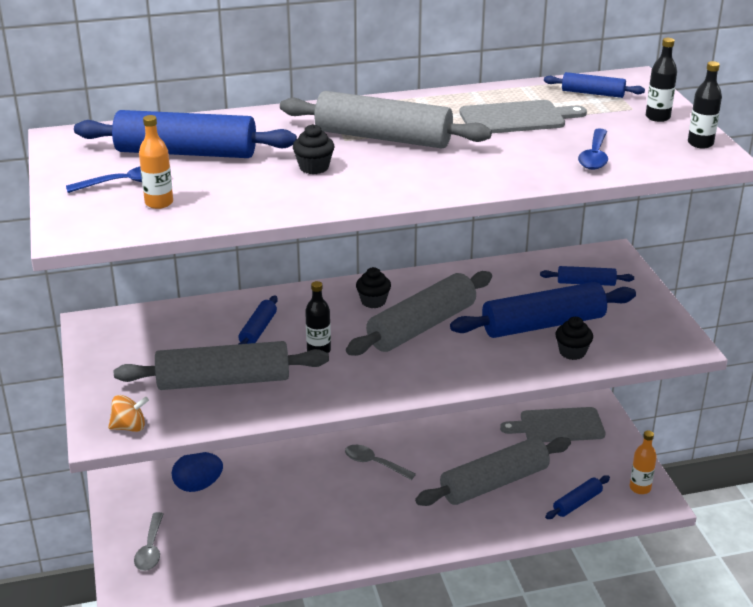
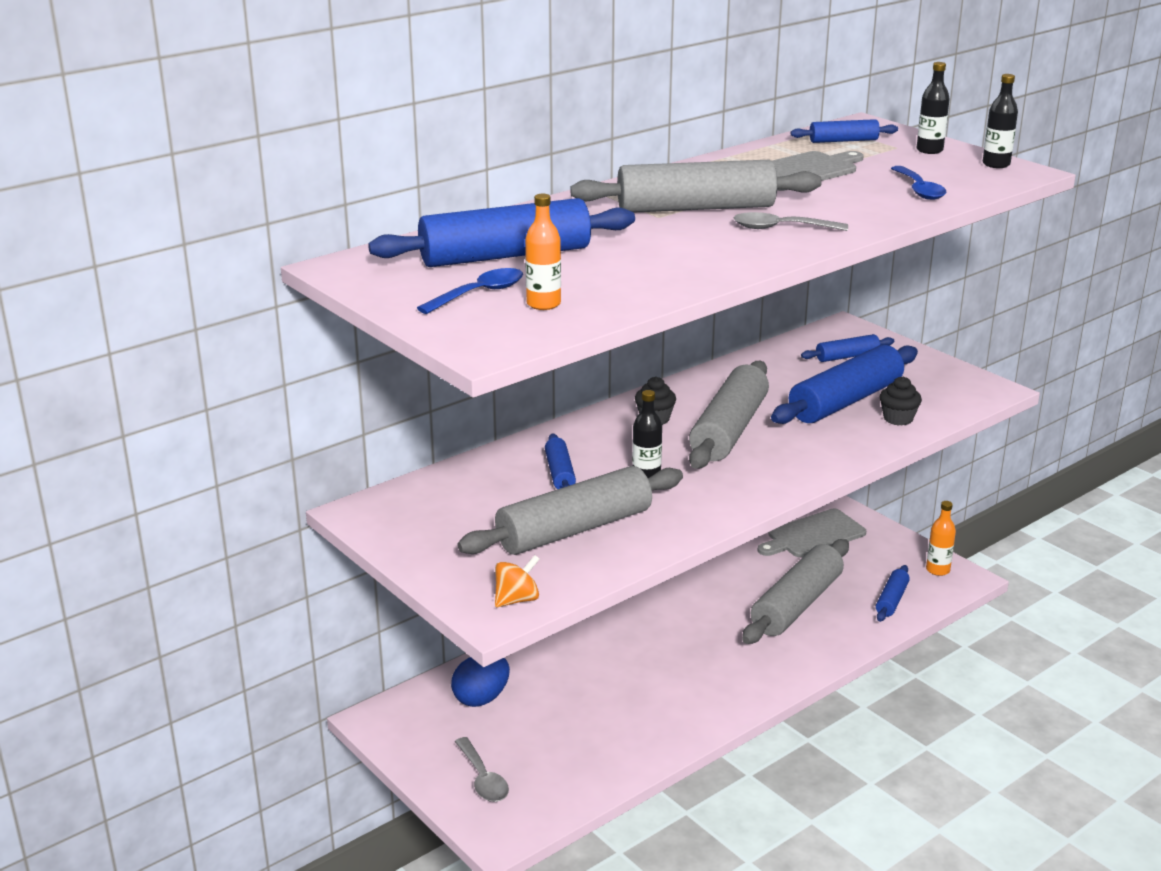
camera: 25 degrees left, 5 degrees down
(314, 167) = (663, 245): black cupcake -> none
(374, 463) = (658, 621): grey spoon -> grey spoon (781, 228)

